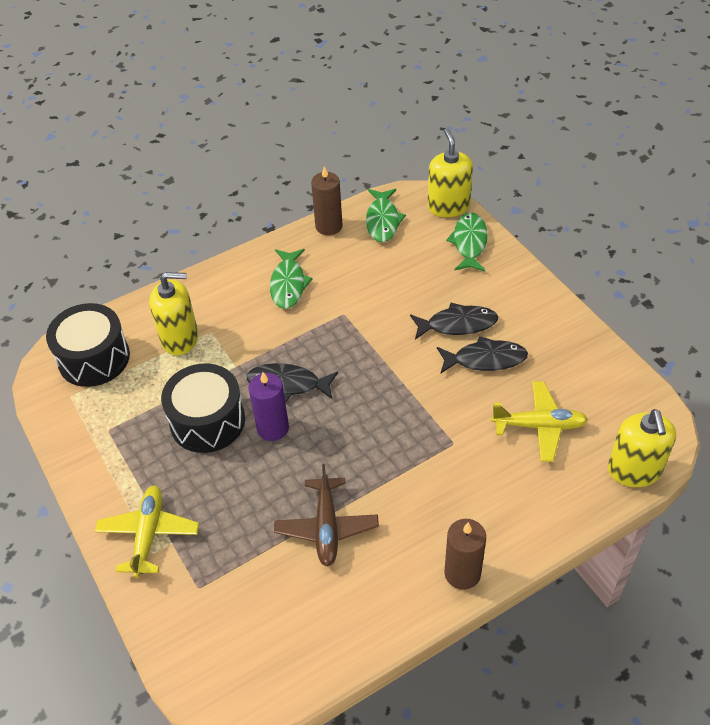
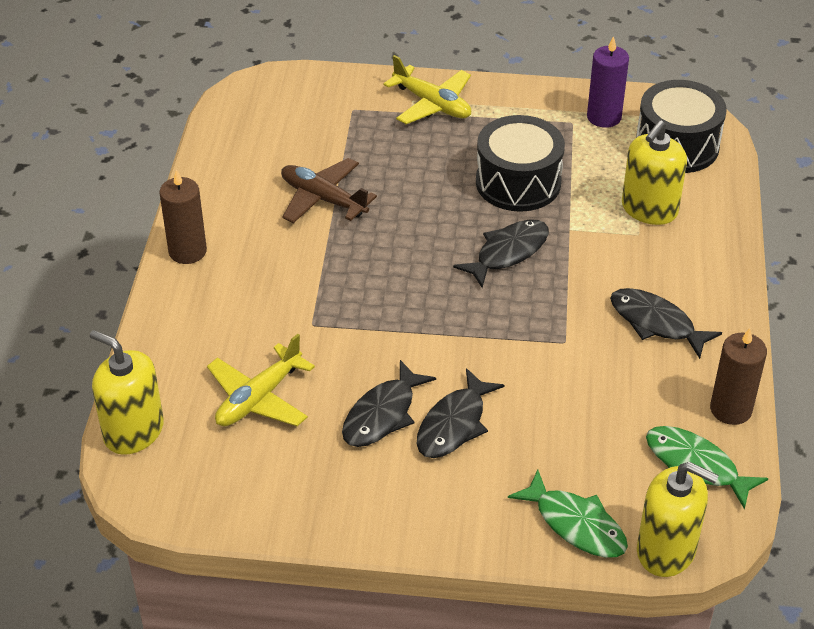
camera: 125 degrees right, 5 degrees down
(273, 428) = (464, 218): purple candle -> purple candle (604, 117)
(288, 284) = (656, 323): green fish -> black fish

